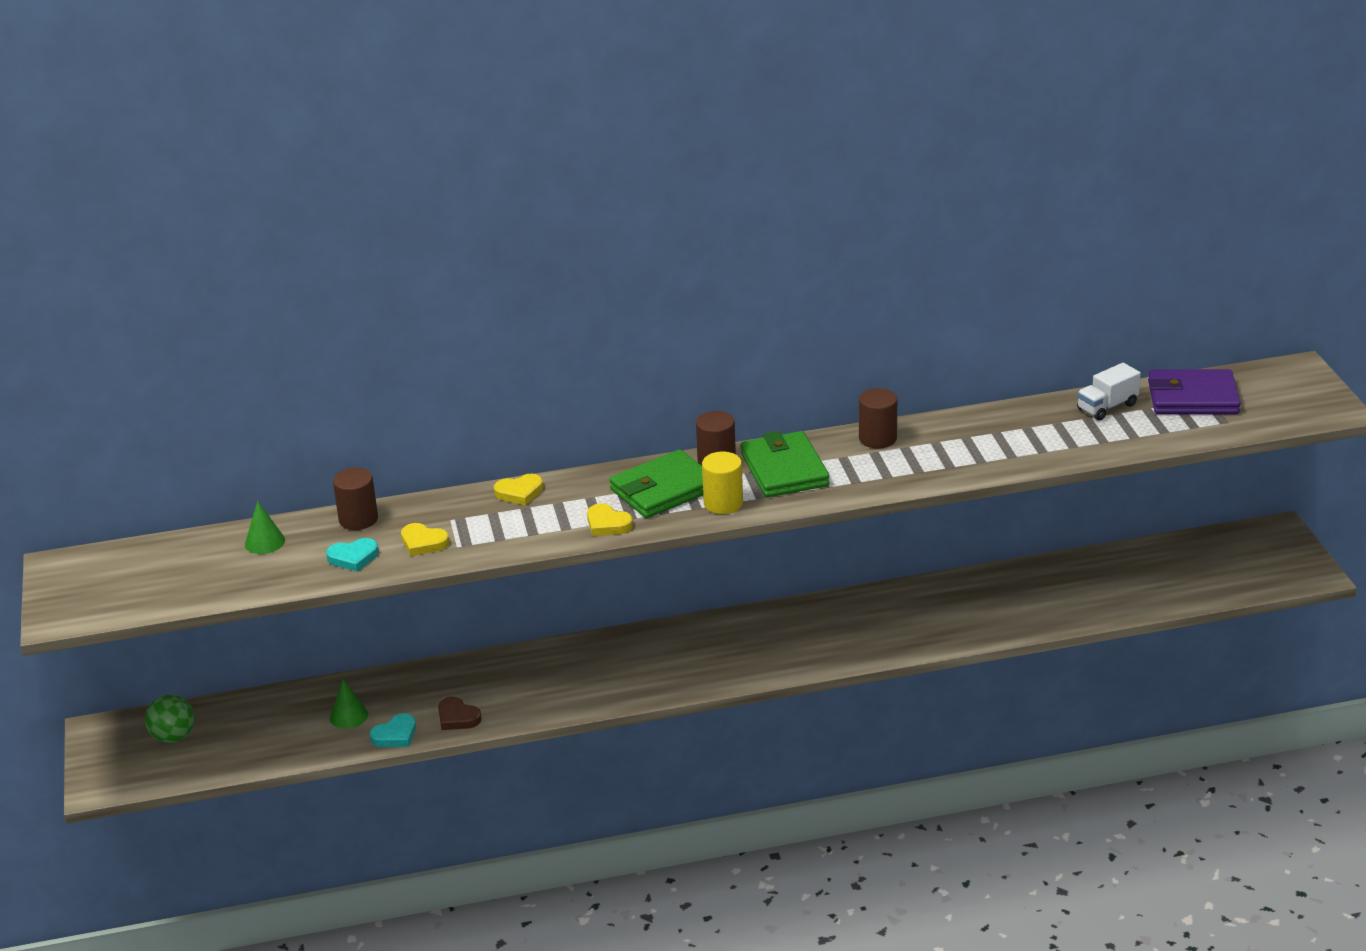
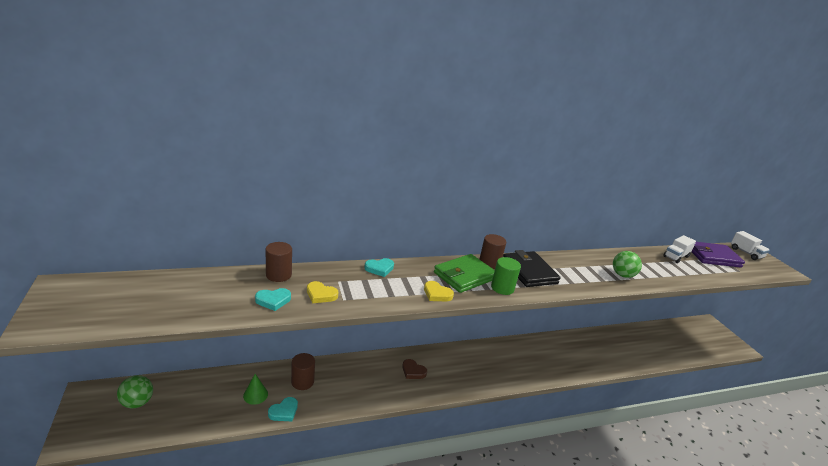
camera: 10 degrees left, 5 degrees down
(265, 542) = (214, 284): green cone -> none
(457, 717) = (323, 401): brown heart -> brown heart (413, 371)
(519, 492) = (379, 269): yellow heart -> turquoise heart
(723, 503) = (502, 288): yellow cylinder -> green cylinder
(784, 470) = (529, 272): green wallet -> black wallet
(877, 438) = (571, 260): brown cylinder -> brown cylinder (302, 382)
(965, 457) = (622, 275): none -> green ball
(1280, 380) = (746, 253): none -> white truck

